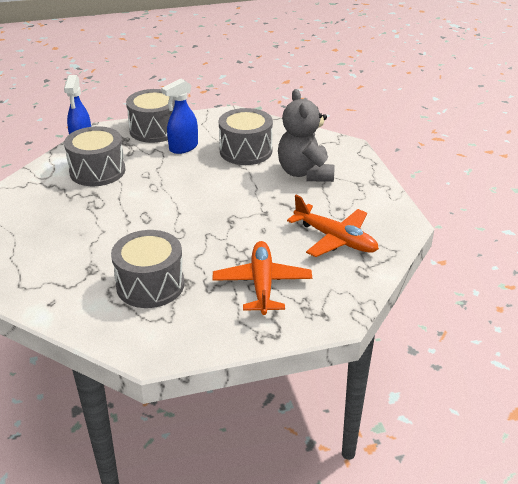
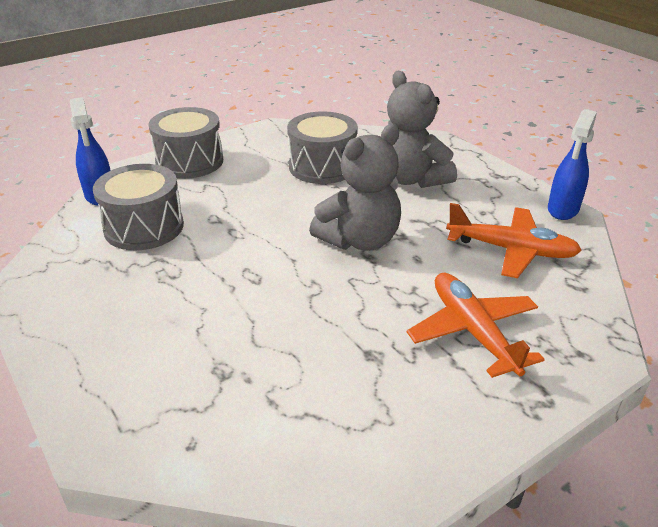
camera: 20 degrees left, 0 degrees up
(150, 285) = (325, 373): grey drum -> none
(183, 148) = (241, 176): blue spray bottle -> blue spray bottle (562, 209)
(233, 209) = (360, 240): none -> grey teddy bear

